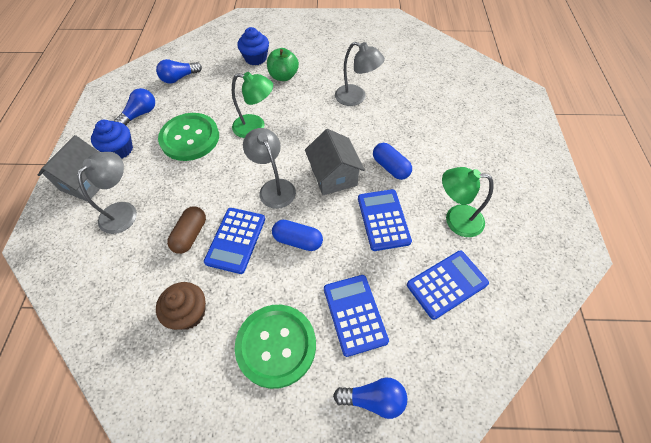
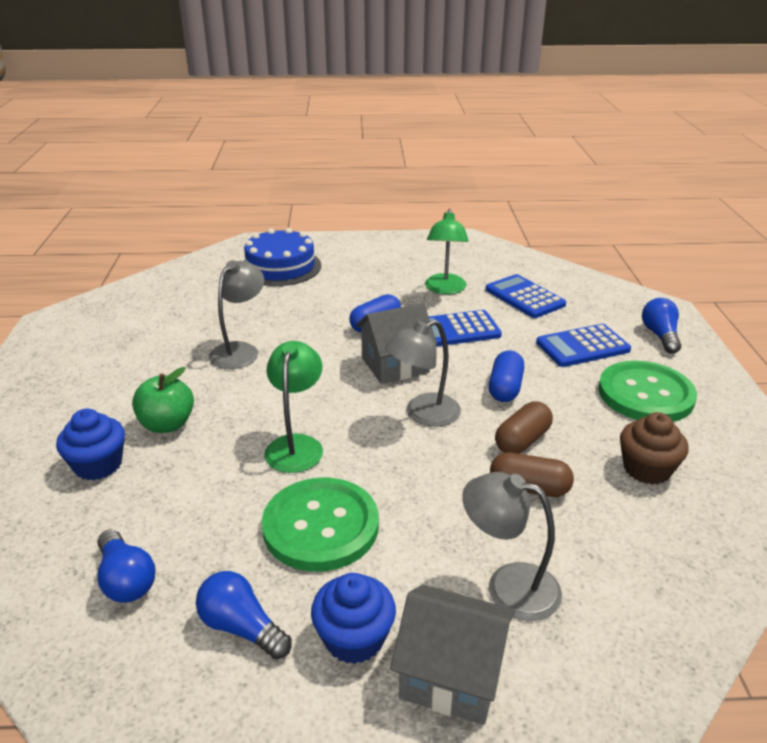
camera: 95 degrees left, 25 degrees down
(235, 240) = (522, 441): blue calculator -> brown capsule
(481, 111) = (280, 267): none -> blue cake

